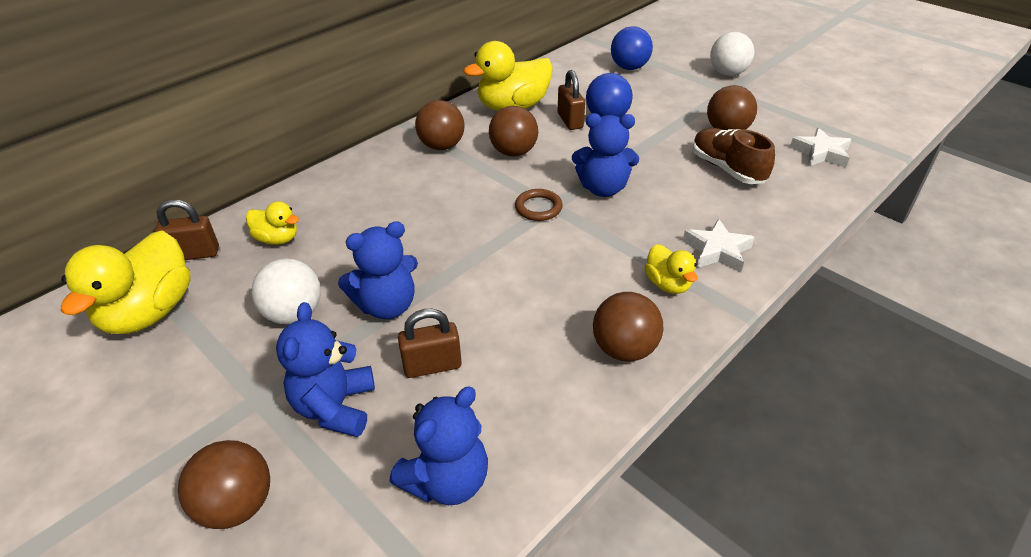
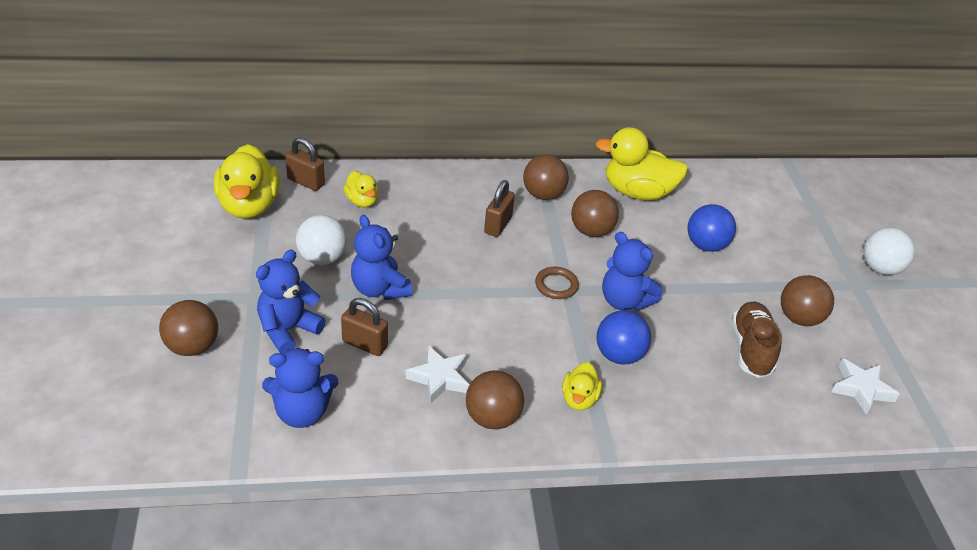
camera: 35 degrees right, 0 degrees up
(149, 312) = (249, 206): yellow duck -> yellow duck turned 60 degrees counterclockwise
(387, 306) = (379, 289): blue teddy bear -> blue teddy bear turned 45 degrees clockwise
(570, 121) = (670, 230): brown padlock -> brown padlock (498, 225)
(629, 67) = (789, 211): blue ball -> blue ball (619, 355)
(717, 251) = (650, 402): white star -> white star (439, 378)

